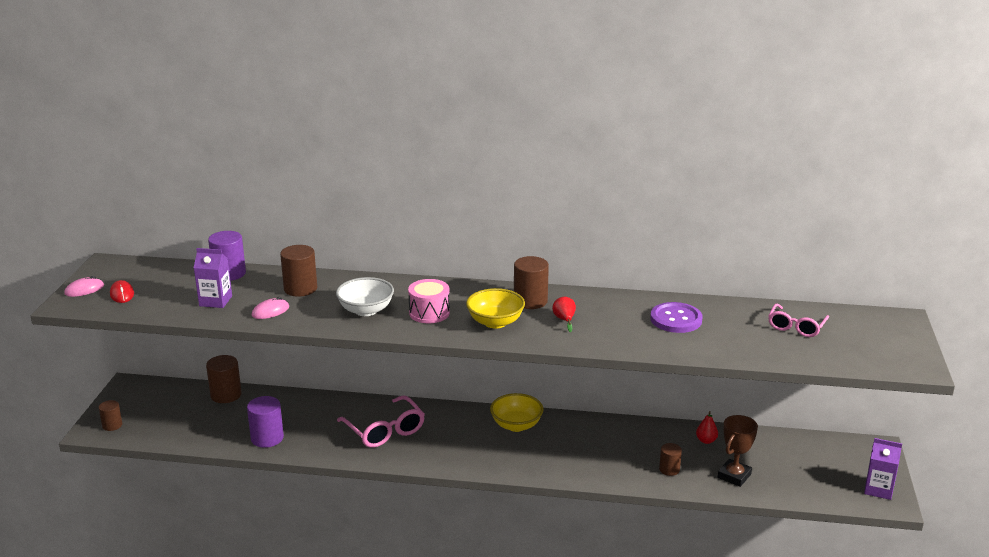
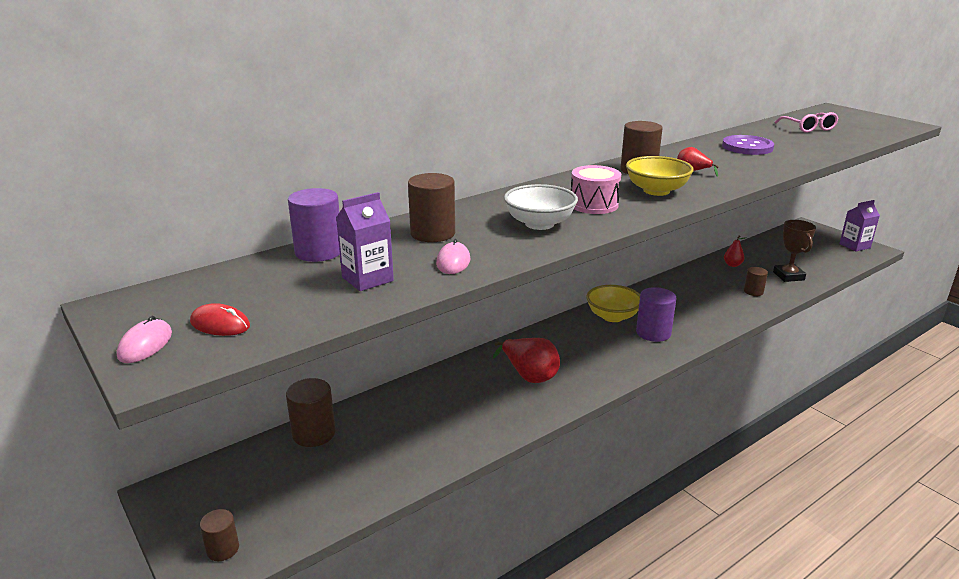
camera: 45 degrees left, 0 degrees up
(267, 438) = (438, 446): purple cylinder -> purple cylinder (653, 333)
(385, 430) = (529, 375): pink glasses -> red pear

